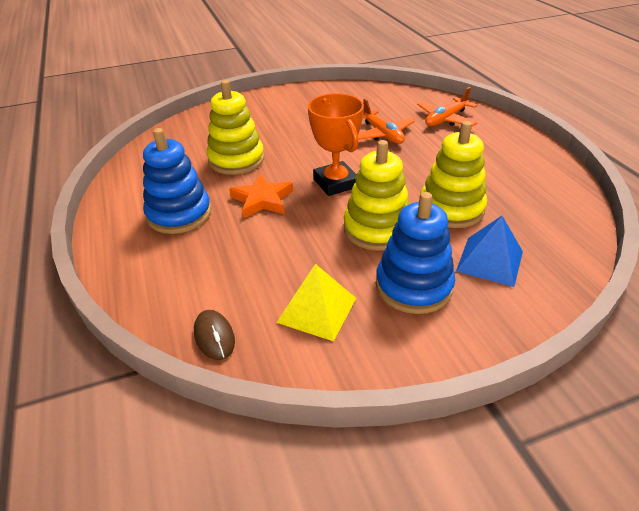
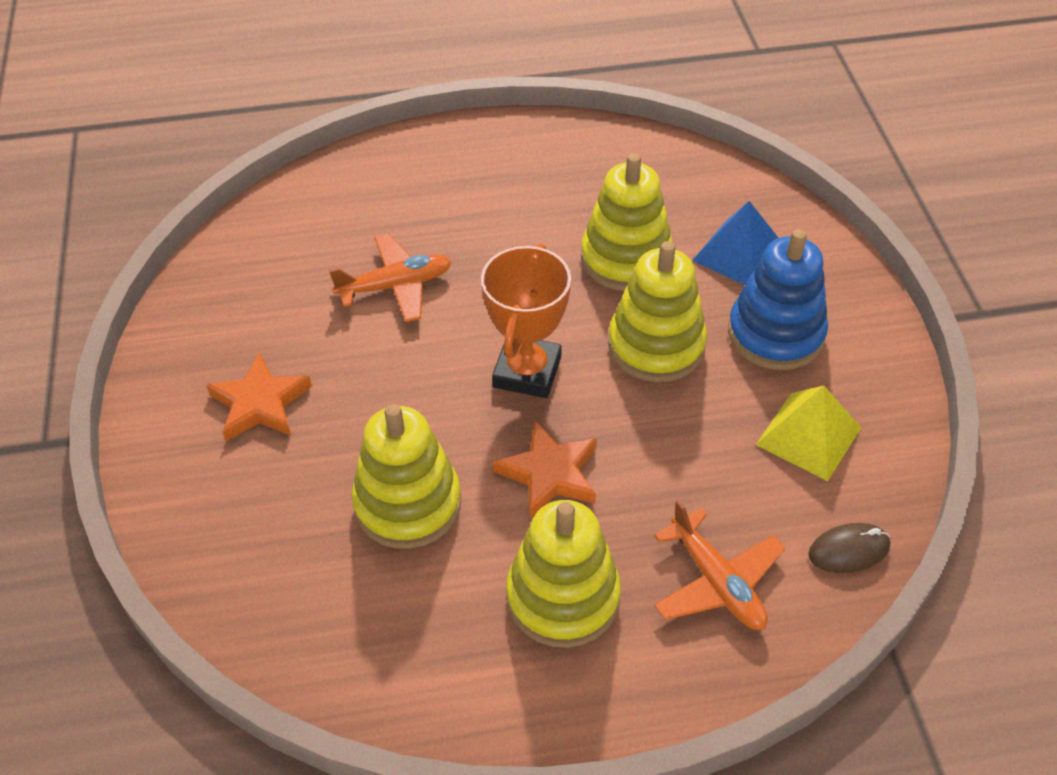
camera: 80 degrees left, 10 degrees up
(179, 214) = (563, 597): blue stacking toy -> yellow stacking toy
(290, 114) = (260, 403): none -> orange star
(336, 183) = (527, 372): orange trophy -> orange trophy turned 60 degrees counterclockwise
(446, 119) = (378, 199): orange plane -> orange plane (716, 582)

